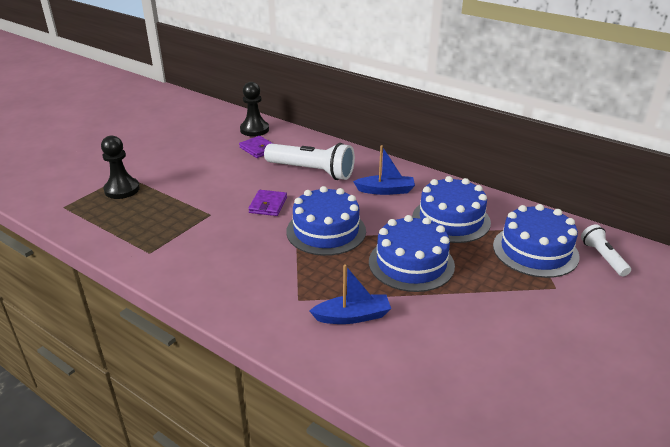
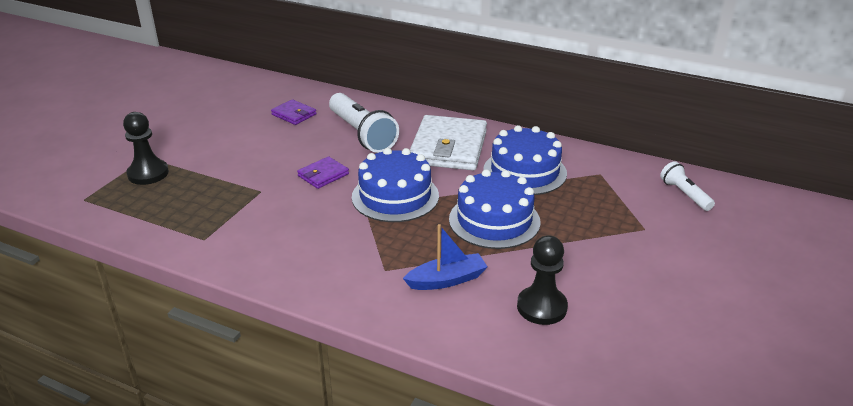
camera: 10 degrees left, 0 degrees up
(254, 130) = (283, 93): black pawn -> black pawn (541, 307)
(268, 205) = (323, 175): purple wallet -> purple wallet turned 45 degrees clockwise
(312, 171) = (362, 134): white flashlight -> white flashlight turned 45 degrees clockwise
(385, 190) = (448, 147): blue boat -> white wallet
(535, 251) = (617, 195): blue cake -> none

